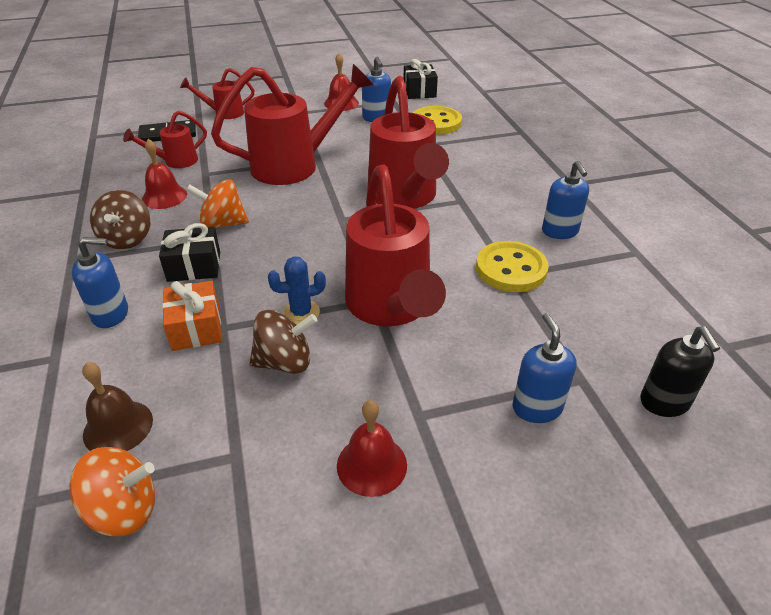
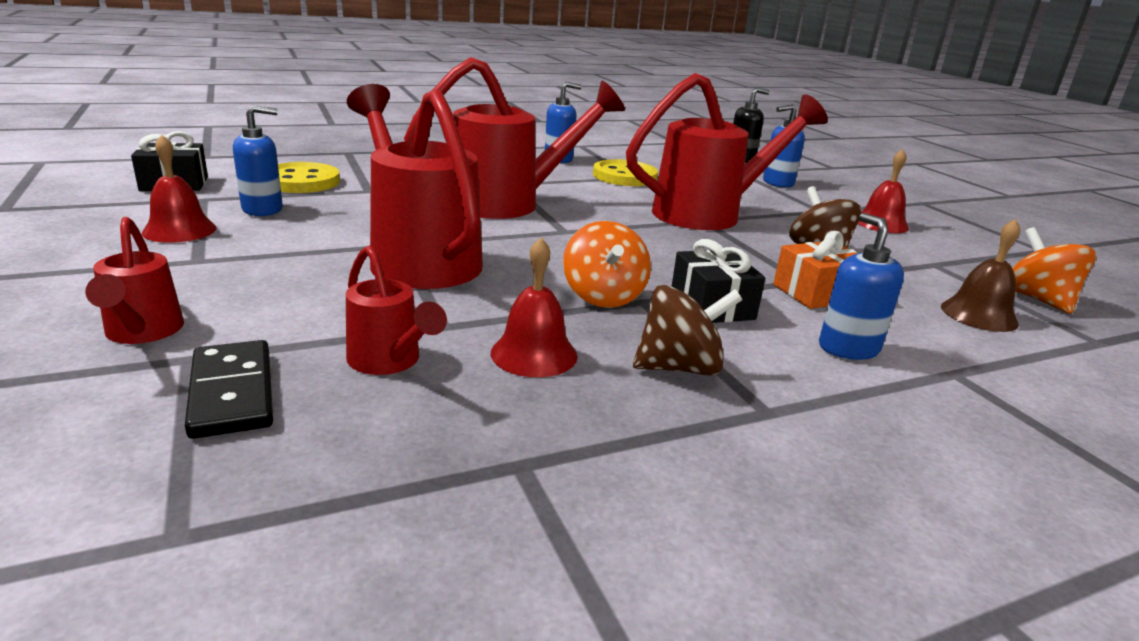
camera: 100 degrees left, 15 degrees down
(301, 313) = (747, 246): blue cactus -> none

